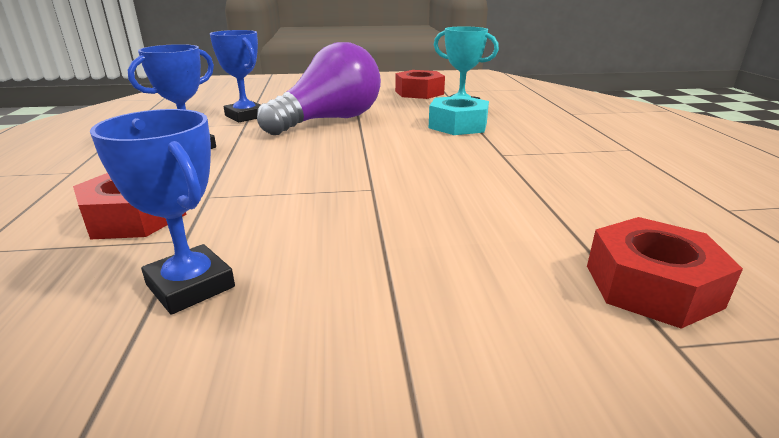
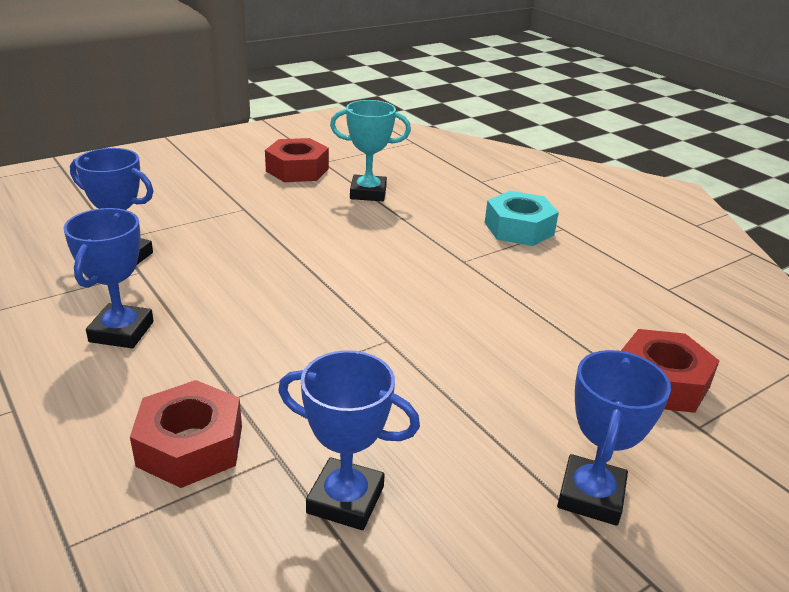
camera: 30 degrees left, 5 degrees up
(329, 120) = (241, 244): purple light bulb -> none
(446, 370) = (590, 495): none -> blue trophy
(458, 125) = (389, 224): turquoise nut -> turquoise nut (519, 228)

